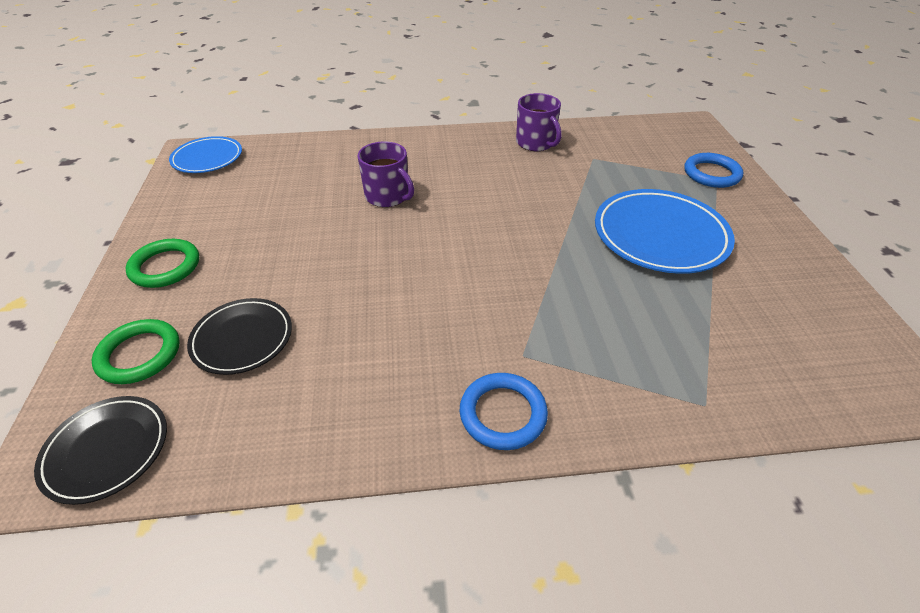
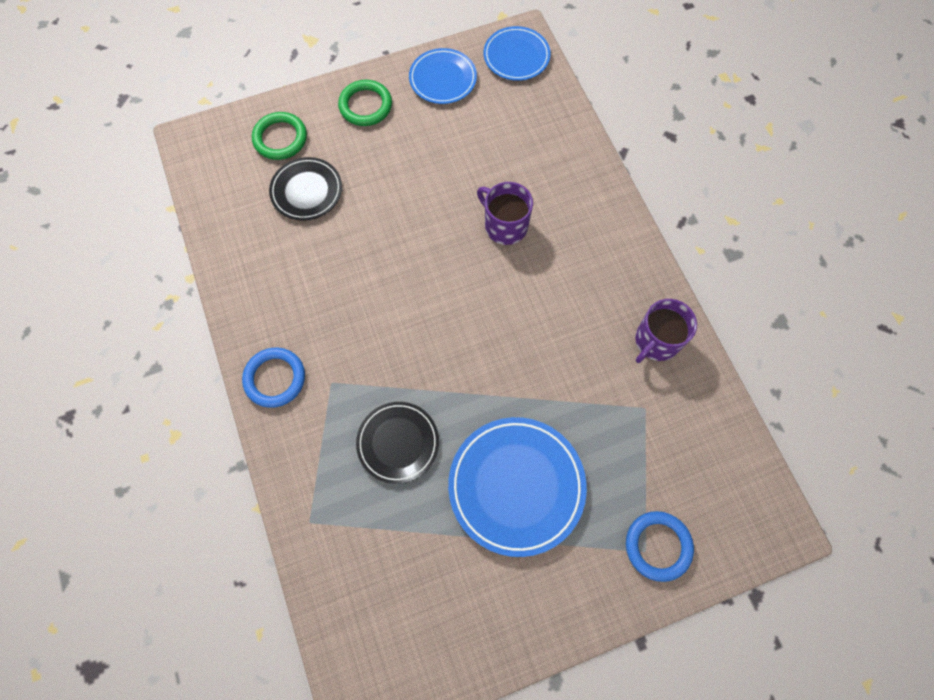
camera: 75 degrees right, 25 degrees up
(107, 450) = (209, 163): black plate -> black plate (398, 443)
(187, 205) = (443, 79): none -> blue plate
(388, 196) = (505, 225): purple mug -> purple mug turned 105 degrees clockwise

